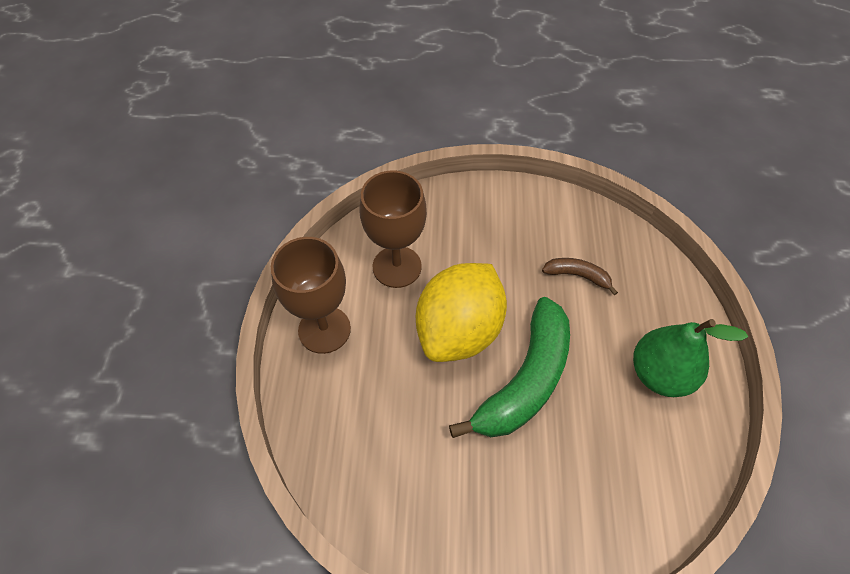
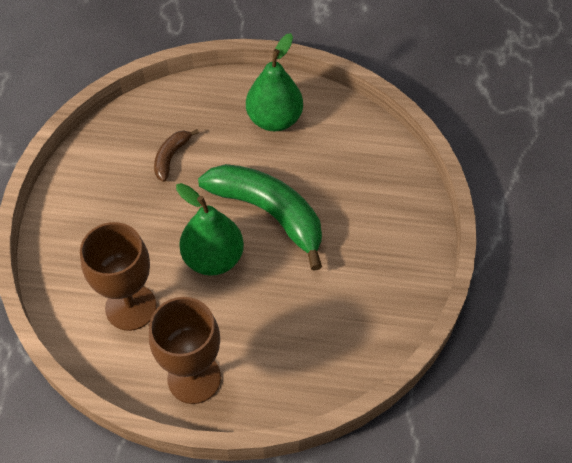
camera: 85 degrees left, 0 degrees up
(459, 330) = (213, 258): yellow lemon -> green pear

